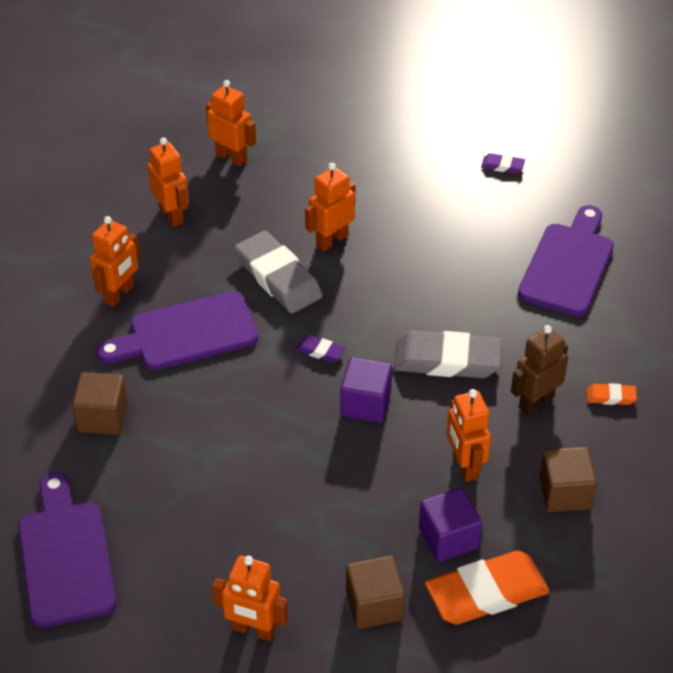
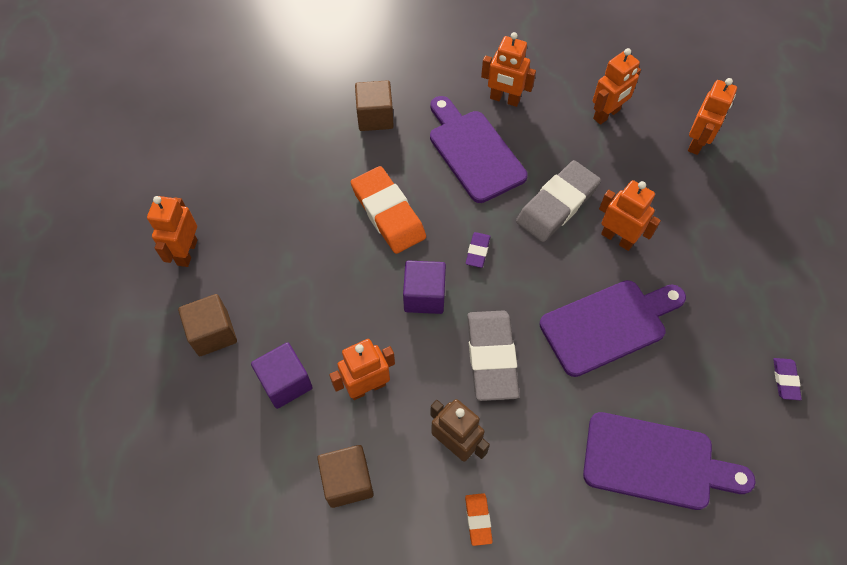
camera: 80 degrees right, 15 degrees up
(65, 557) = (244, 124): purple cutting board -> purple cutting board (608, 325)
(486, 593) = (230, 421): orange eraser -> orange eraser (388, 213)

